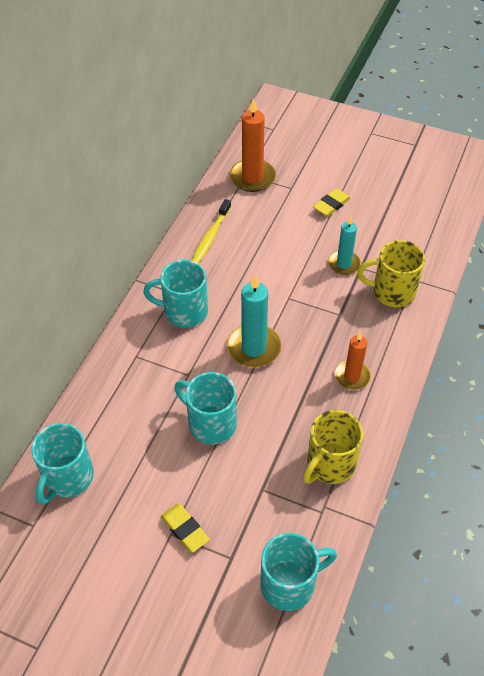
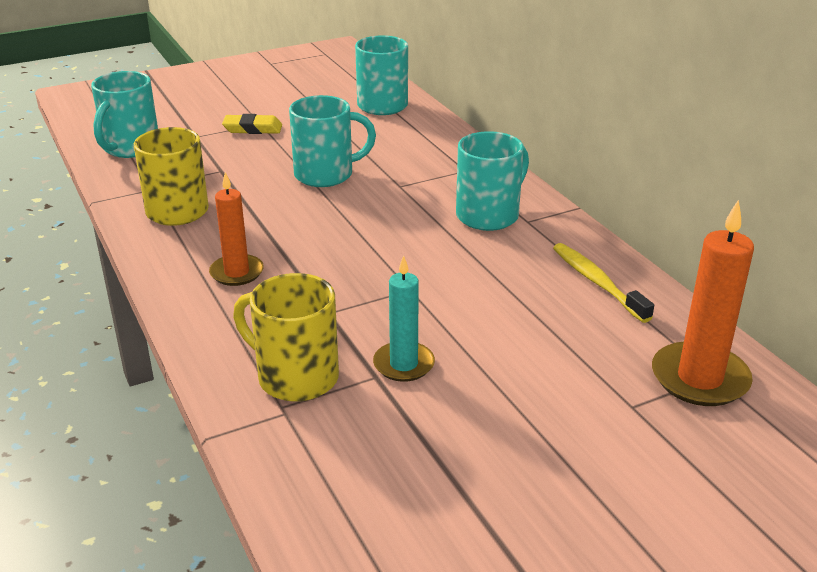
camera: 130 degrees right, 20 degrees down
(254, 348) = (374, 233): turquoise candle -> none
(331, 205) = (542, 426): yellow eraser -> none
(392, 292) = (295, 377): yellow mug -> yellow mug turned 105 degrees counterclockwise

